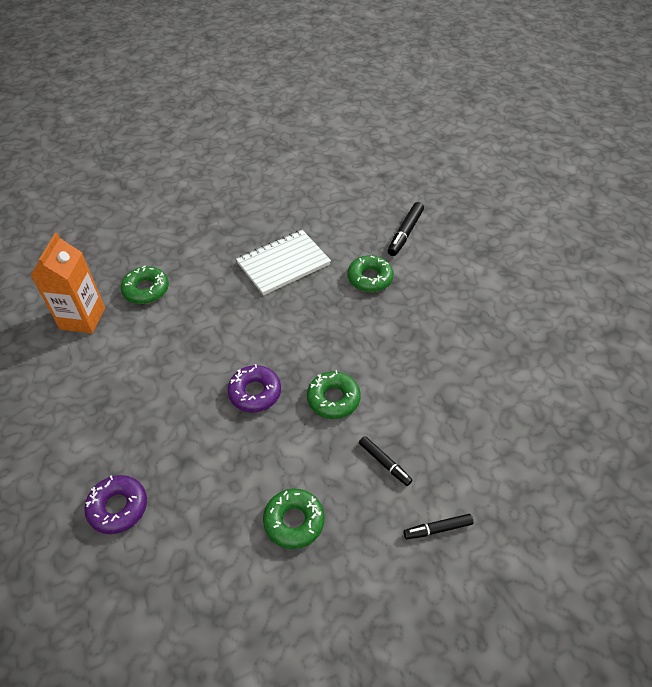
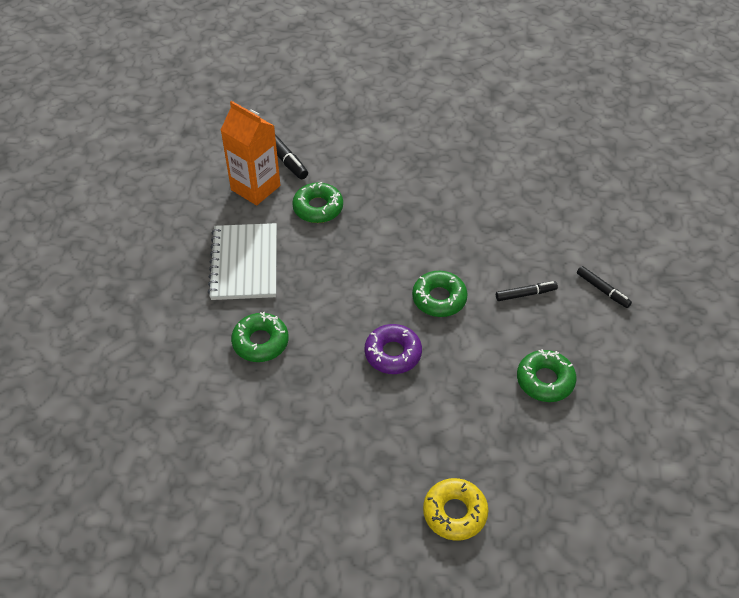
camera: 60 degrees left, 0 degrees up
(82, 318) = (180, 472): orange carton -> orange carton (255, 188)
(118, 507) = (455, 513): purple donut -> yellow donut
(146, 289) = (184, 396): green donut -> green donut (260, 342)
(437, 529) = (602, 290): black marker -> black marker turned 60 degrees counterclockwise

